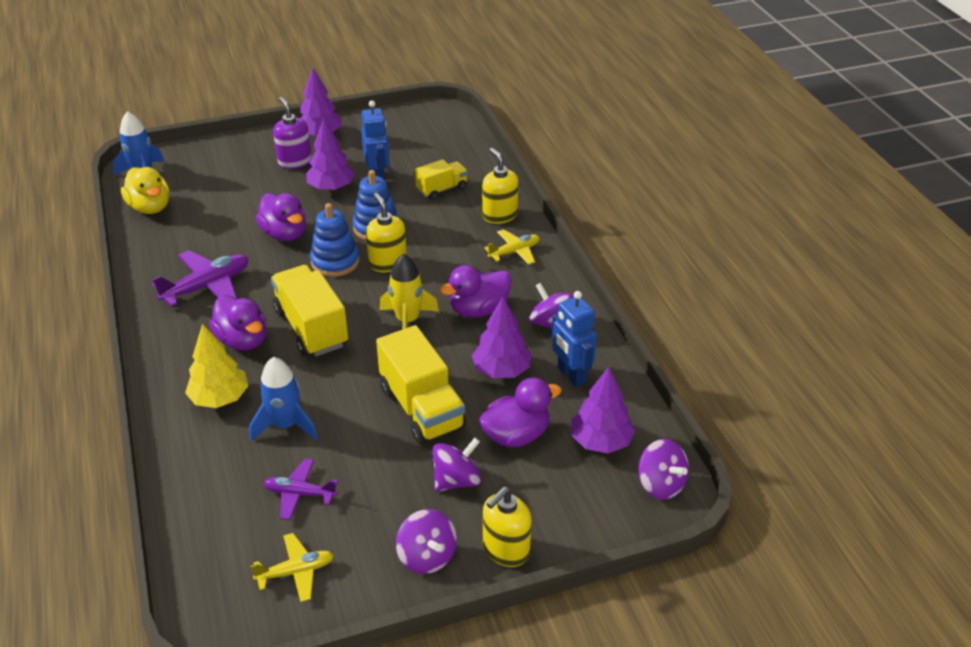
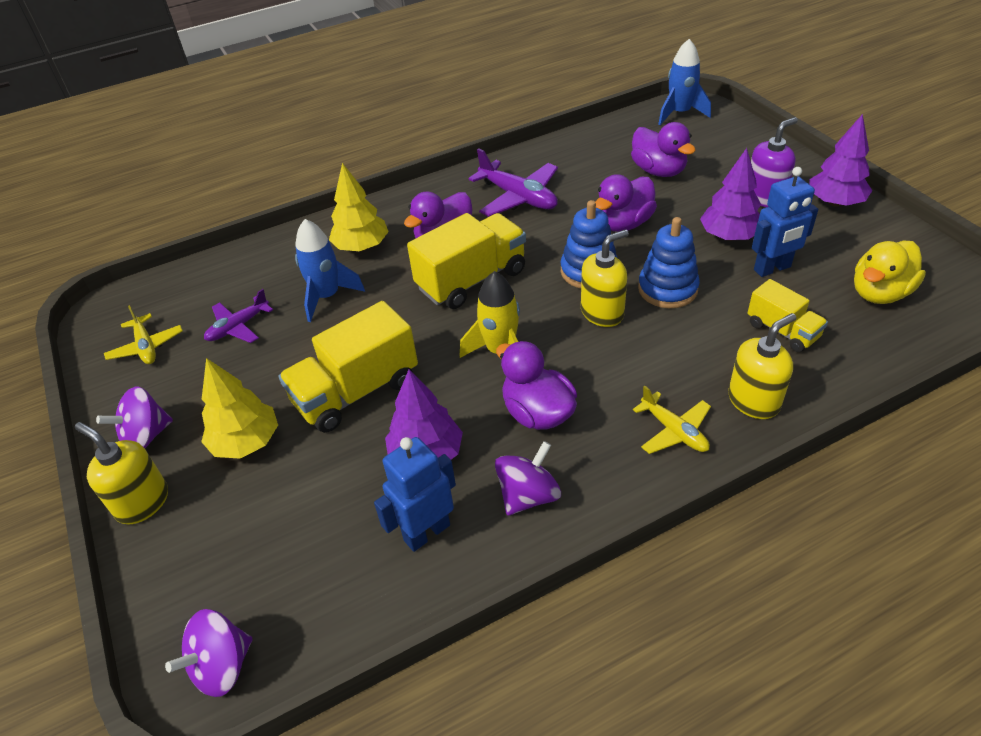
camera: 85 degrees right, 5 degrees up
(150, 207) = (628, 132): yellow duck -> yellow duck (879, 293)
(300, 494) = (238, 327): purple plane -> purple plane turned 135 degrees counterclockwise
(457, 480) = (246, 442): purple spinning top -> yellow tree
(516, 435) = (314, 487): purple duck -> purple duck (658, 171)
(600, 441) = (303, 582): purple tree -> none

